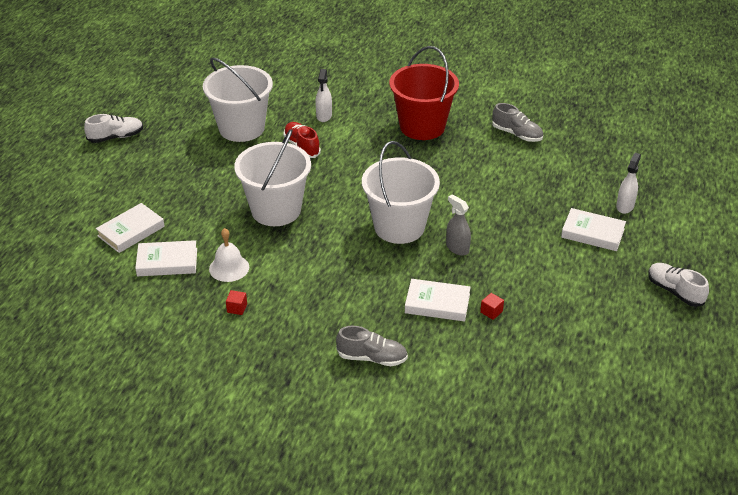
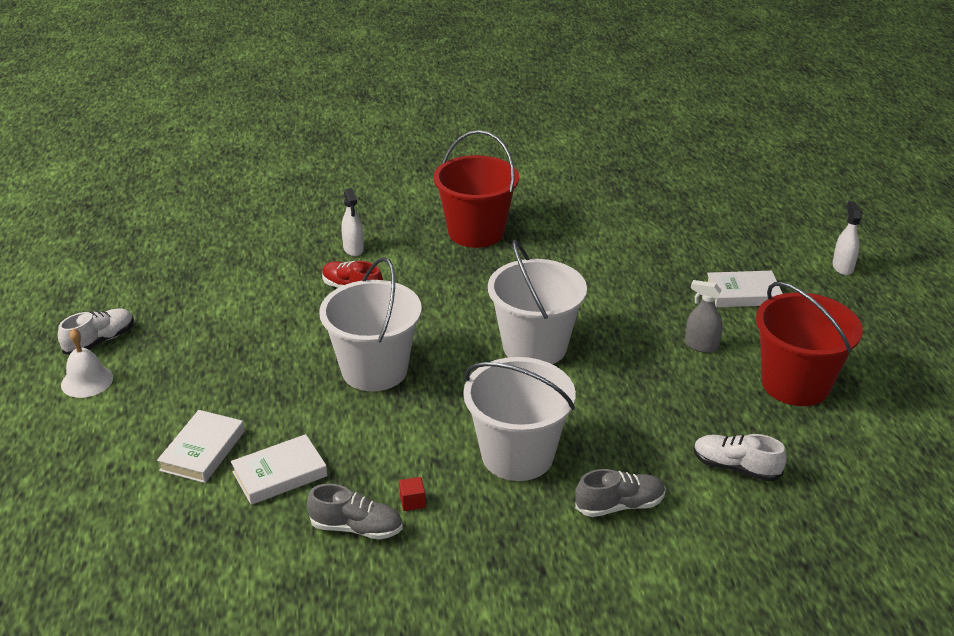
camera: 25 degrees left, 5 degrees down
(229, 268) = (366, 456): white bell -> white bell (87, 381)
(241, 128) = (262, 288): white bucket -> white bucket (517, 455)
(437, 304) = (643, 419): white book -> none
(457, 248) = (617, 351): grey spray bottle -> grey spray bottle (701, 346)
(491, 312) = (708, 409): red cube -> none
(517, 134) = (584, 214): grey shoe -> grey shoe (356, 528)
(575, 315) = (795, 384): none -> red bucket
(625, 206) = (751, 257): white spray bottle -> white spray bottle (842, 267)
(675, 291) = (870, 328): white shoe -> white shoe (735, 467)

